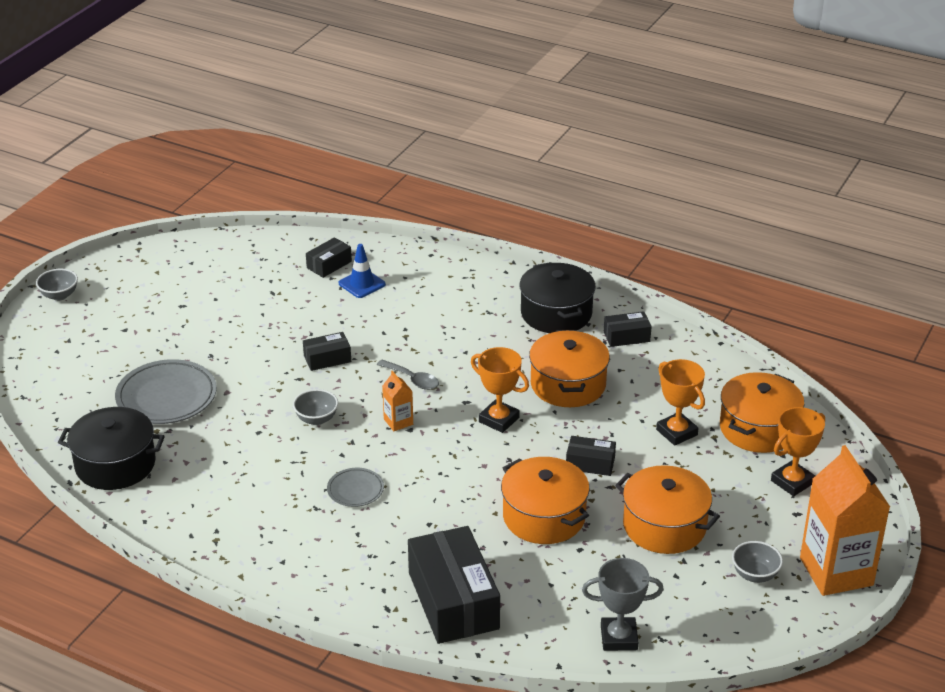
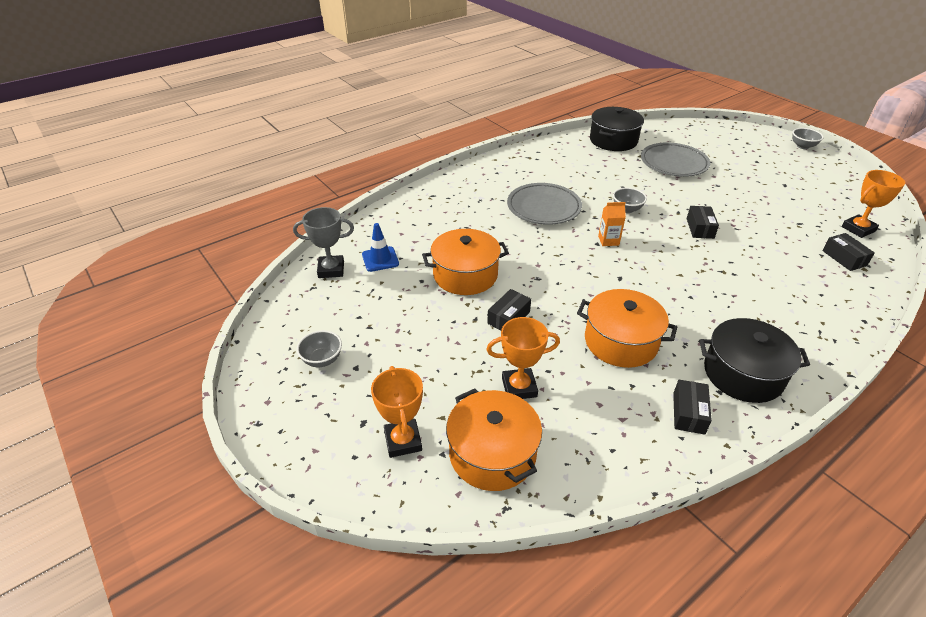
camera: 115 degrees right, 5 degrees up
(355, 490) = (543, 208): grey plate -> grey plate, size x1.88
(362, 284) = (810, 268): blue traffic cone -> blue traffic cone (380, 259)
(412, 379) = (659, 259): grey spoon -> none
(453, 600) = (419, 218): black box -> none
(499, 420) = (588, 287): orange trophy -> orange trophy (858, 229)
(619, 638) = (331, 270): grey trophy -> grey trophy turned 60 degrees clockwise
(664, 526) = (411, 331): orange pot -> none
(836, 571) = (281, 413): orange carton -> none

